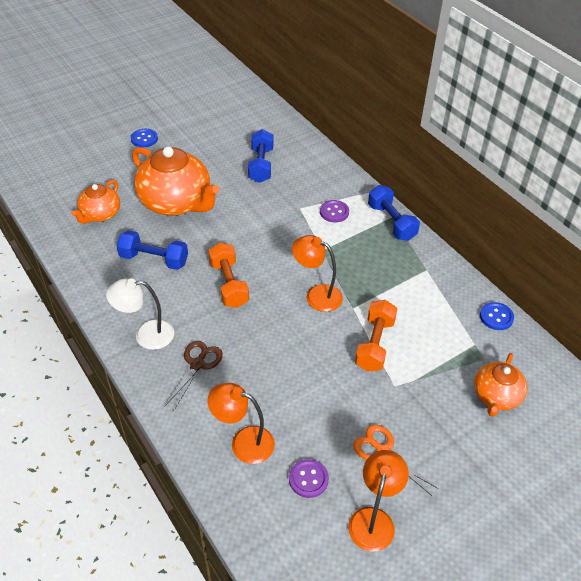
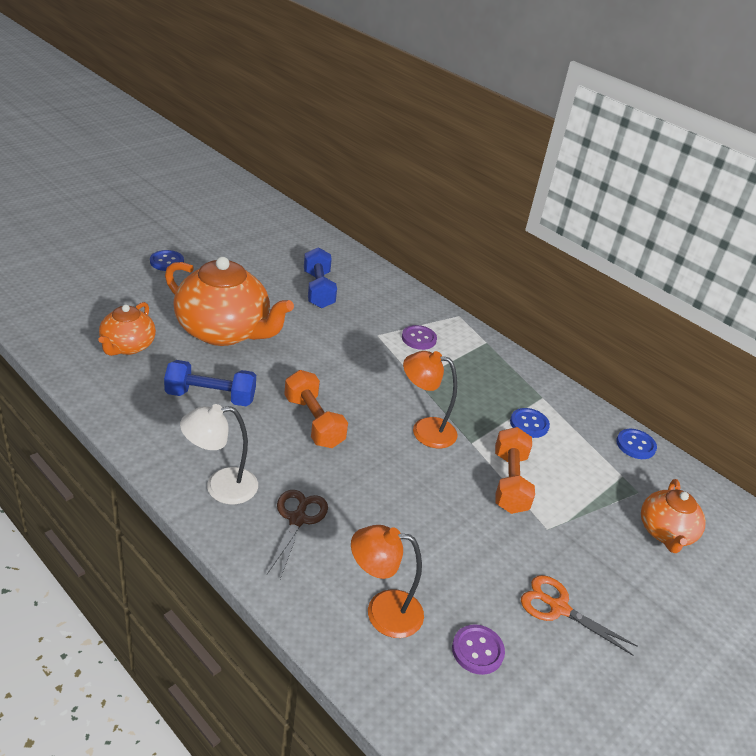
camera: 15 degrees left, 10 degrees down
(374, 519) = (573, 693): orange lamp -> none
(391, 222) = (487, 348): blue dumbbell -> none
(407, 294) = (529, 424): none -> blue button

